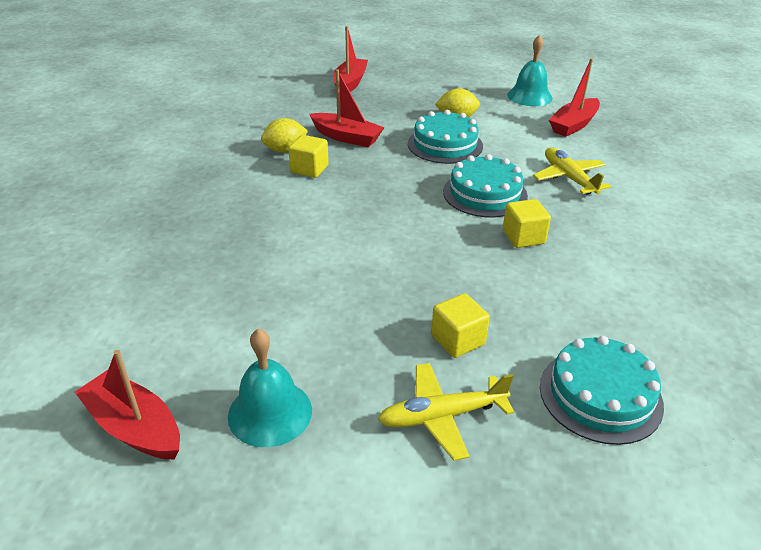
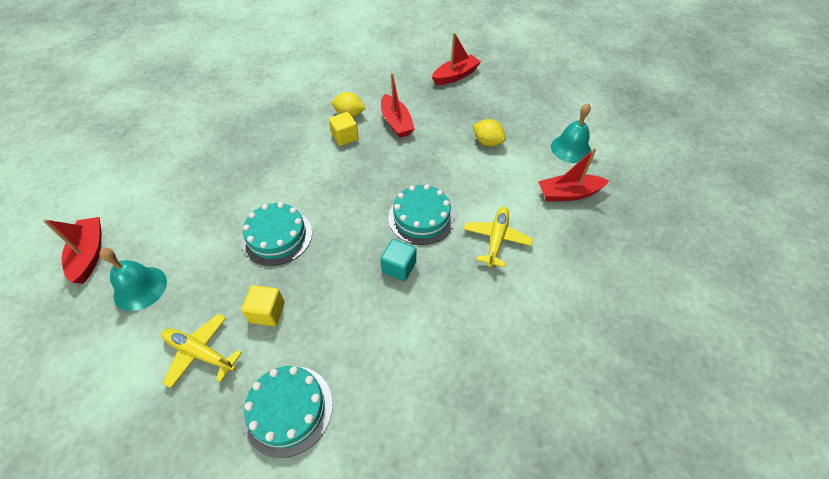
camera: 40 degrees right, 15 degrees up
(445, 144) = (449, 161): turquoise cake -> turquoise cake (277, 236)
(523, 237) = (399, 267): yellow cube -> turquoise cube

